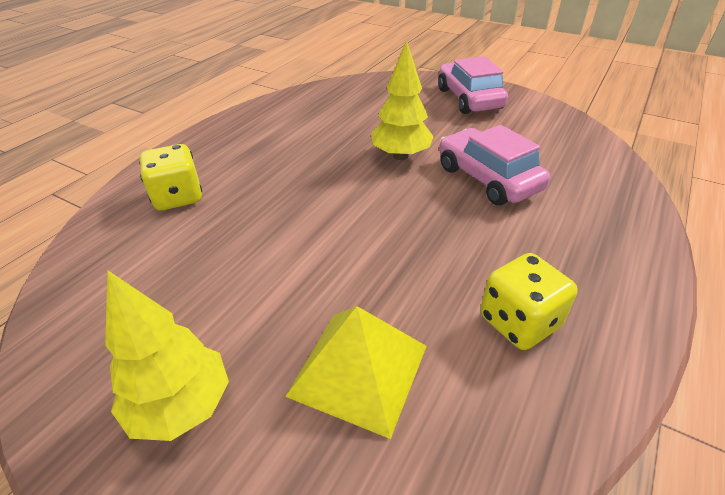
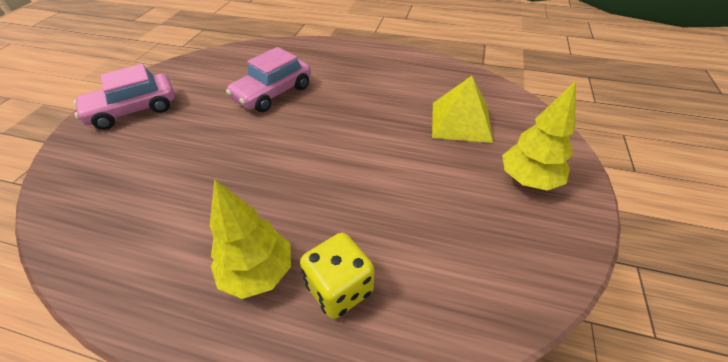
camera: 105 degrees left, 5 degrees up
(400, 156) = (243, 138): yellow tree -> yellow tree (258, 273)
(519, 322) = (401, 78): yellow dice -> none

